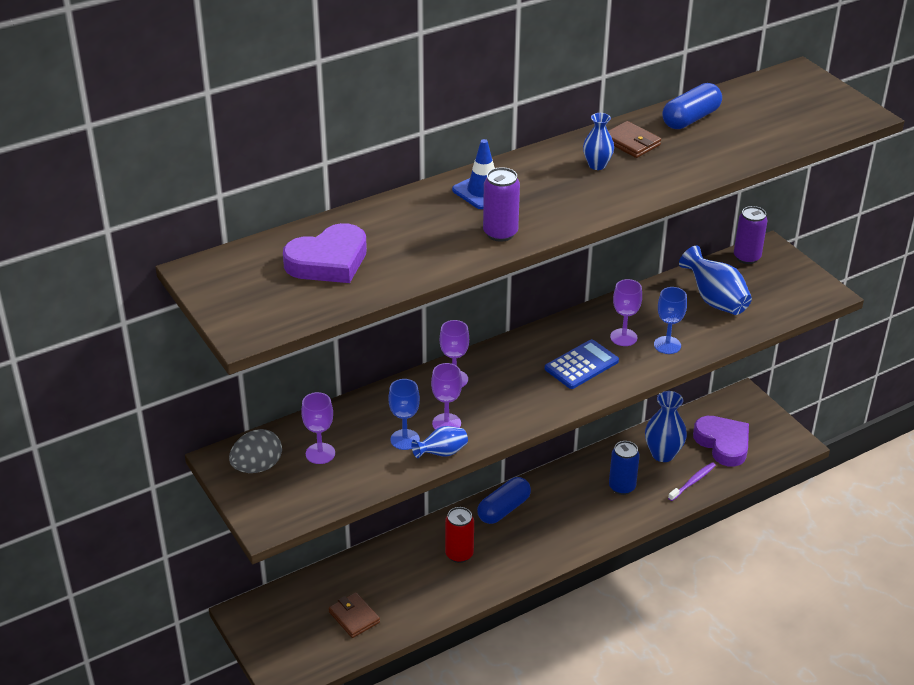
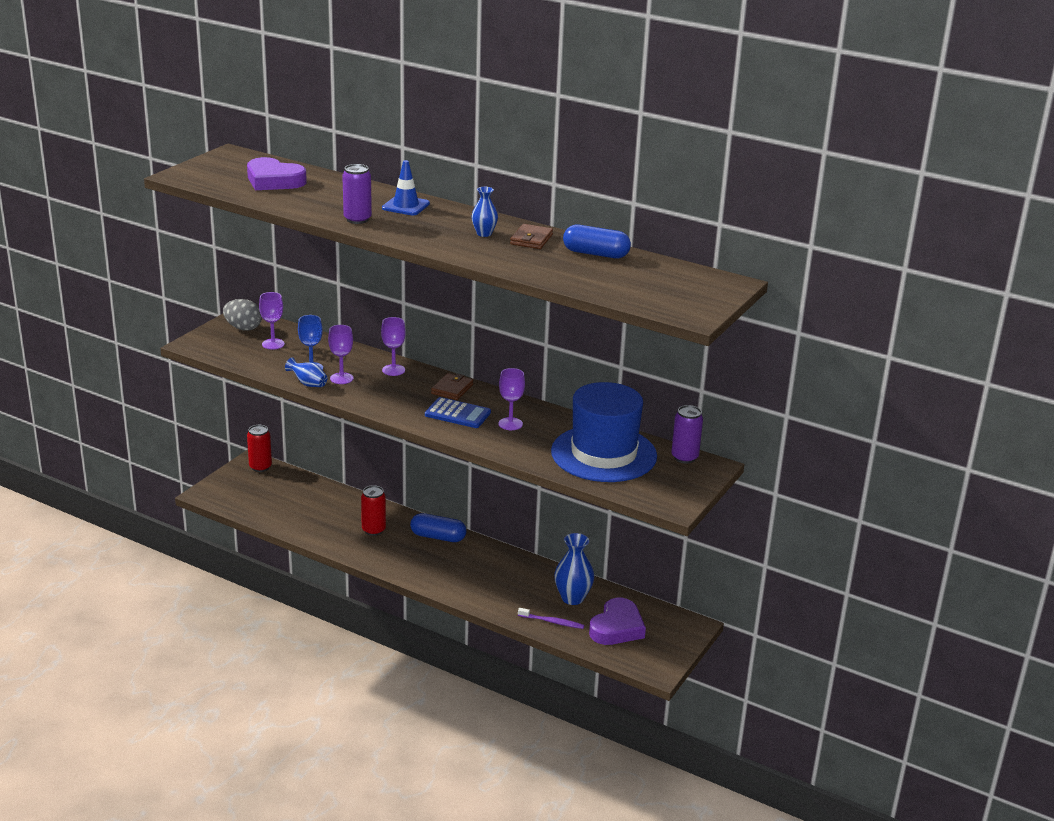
camera: 60 degrees right, 10 degrees down
(261, 609) = (260, 467): none -> red can
(354, 617) = (278, 504): brown wallet -> brown wallet (452, 389)
(622, 487) = (513, 586): blue can -> none
(667, 345) = (519, 444): blue goblet -> none
(715, 300) = (604, 454): blue vase -> blue hat

